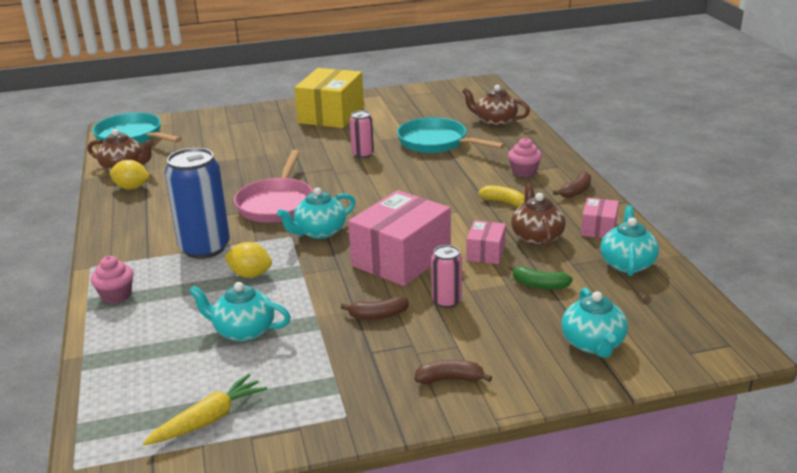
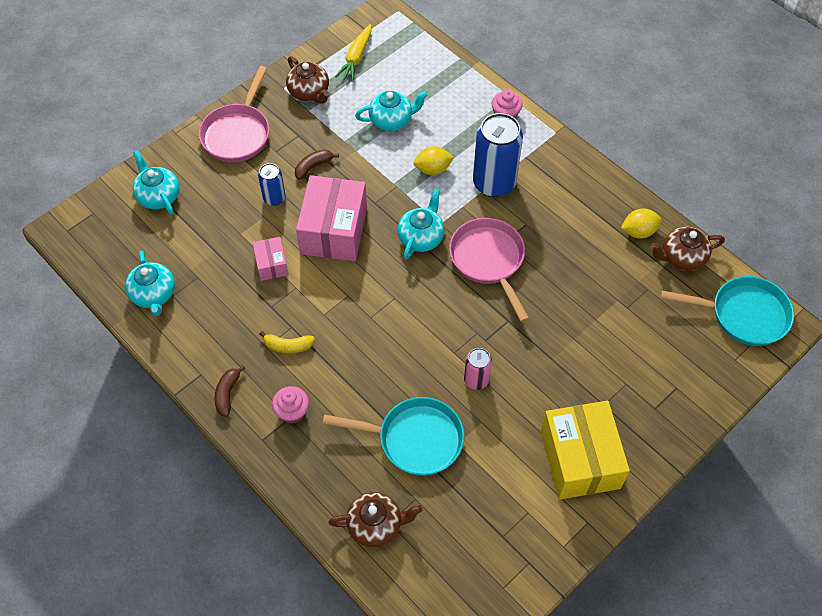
camera: 150 degrees right, 30 degrees up
(446, 301) = (274, 198): pink can -> blue can
(450, 379) = (238, 133): brown banana -> pink pan
(537, 237) = (238, 302): brown teapot -> brown teapot (309, 92)
(539, 285) = (214, 241): green banana -> none
(598, 228) = (189, 336): pink box -> none

